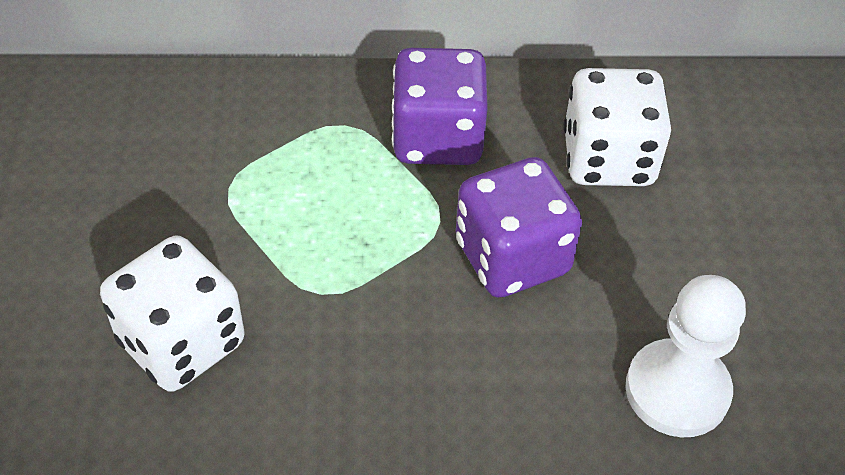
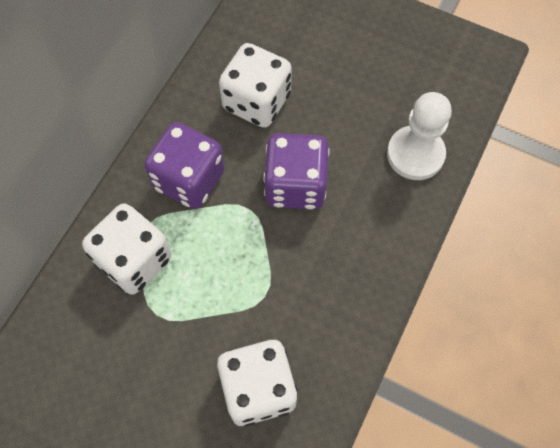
camera: 60 degrees left, 15 degrees up
(289, 133) = (134, 260): none -> white dice

